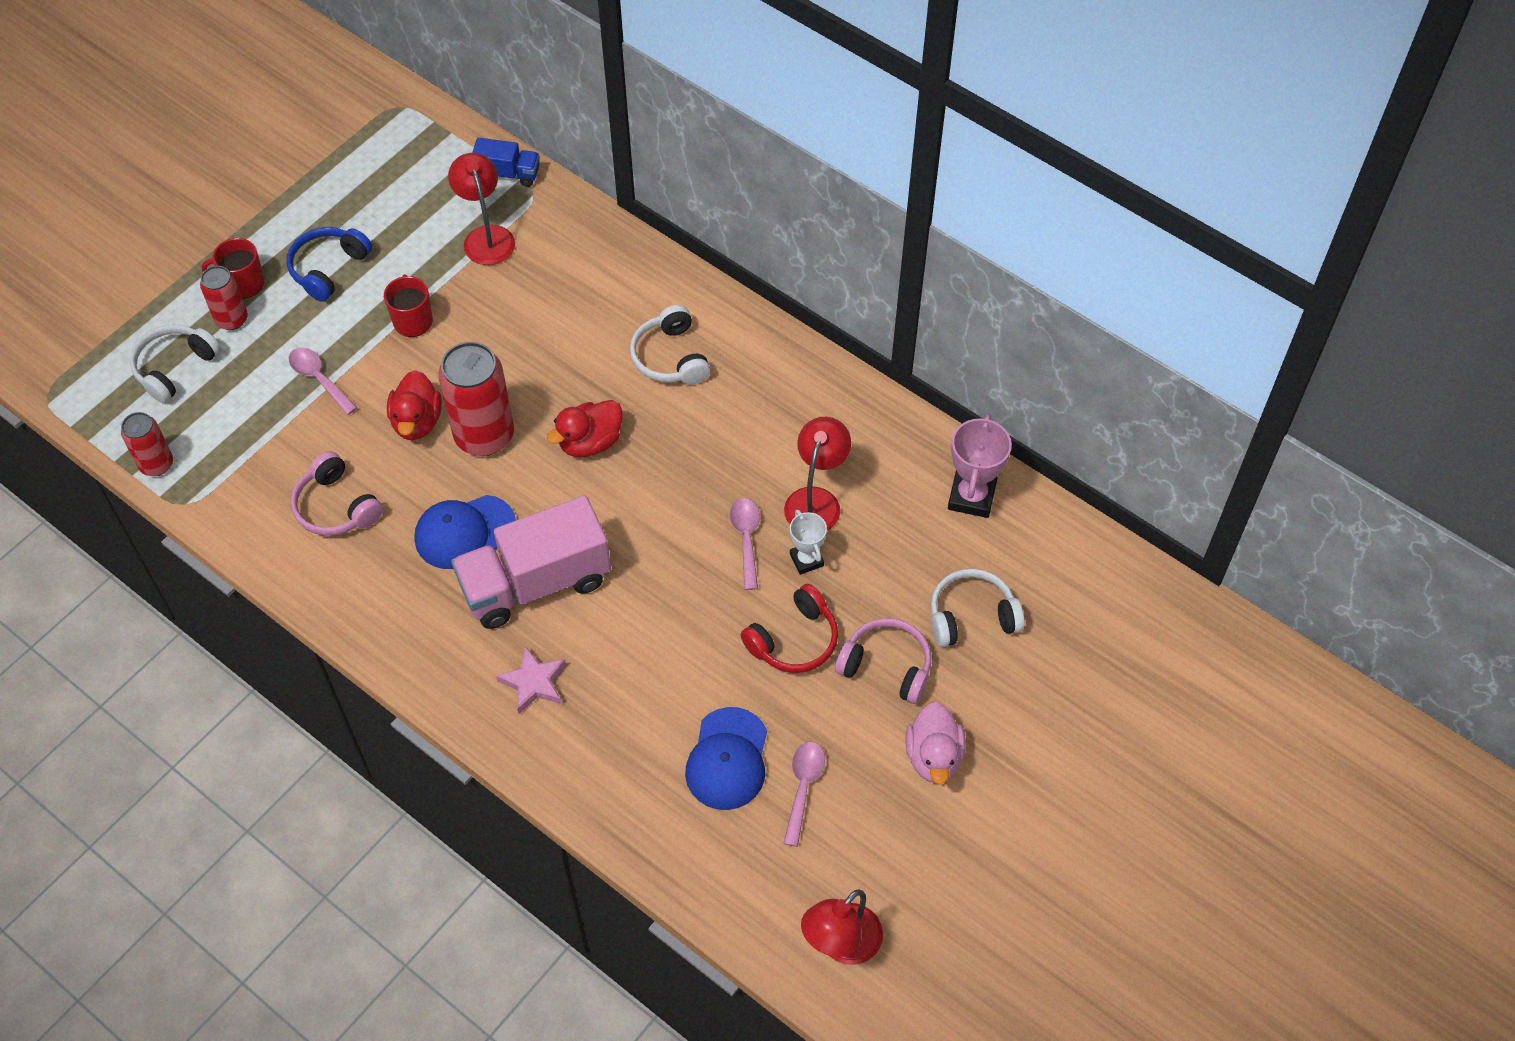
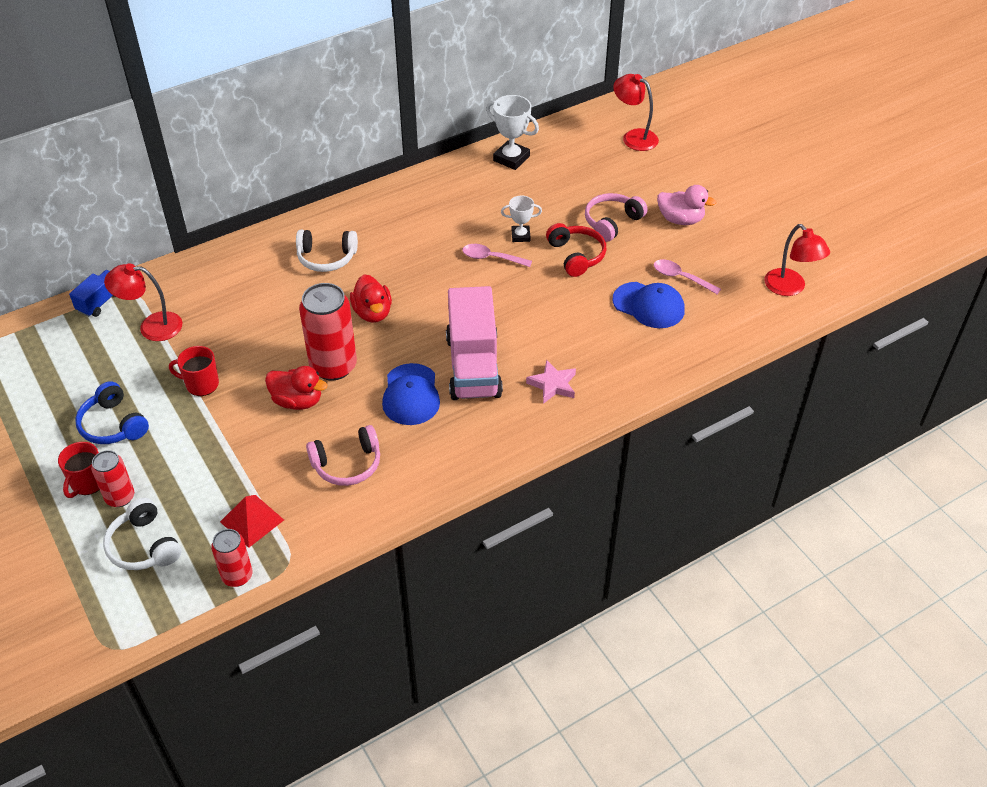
camera: 70 degrees left, 10 degrees down
(232, 448) = (252, 520): none -> red pyramid
(319, 379) = (219, 451): pink spoon -> none
(816, 500) = (479, 221): red lamp -> red lamp (634, 137)
(971, 616) = (593, 180): white headphones -> none
(972, 497) = (511, 158): pink trophy -> white trophy

